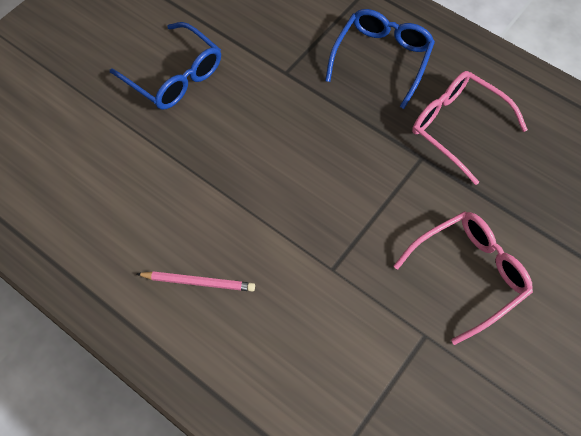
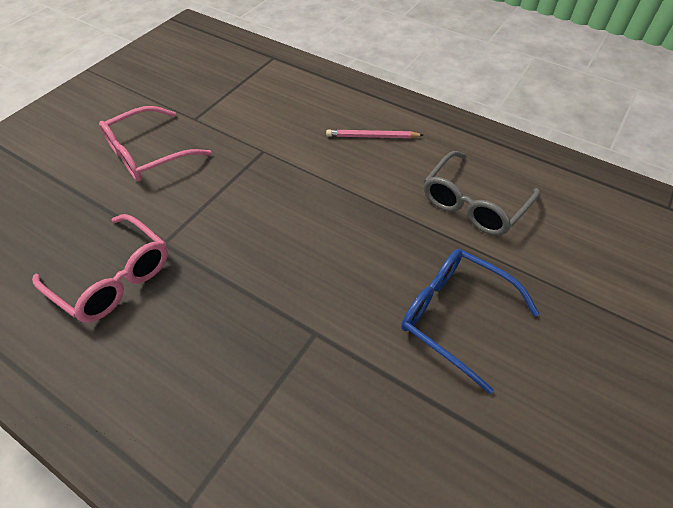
camera: 175 degrees right, 10 degrees down
(116, 177) = (473, 204): none -> grey glasses
(382, 59) = (185, 364): blue glasses -> none

